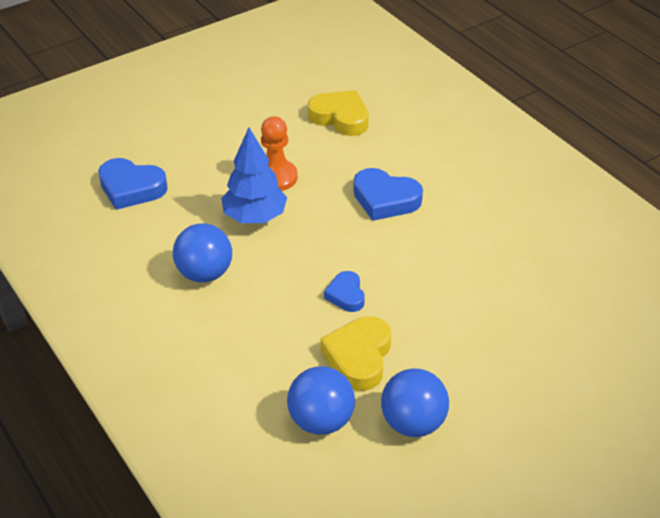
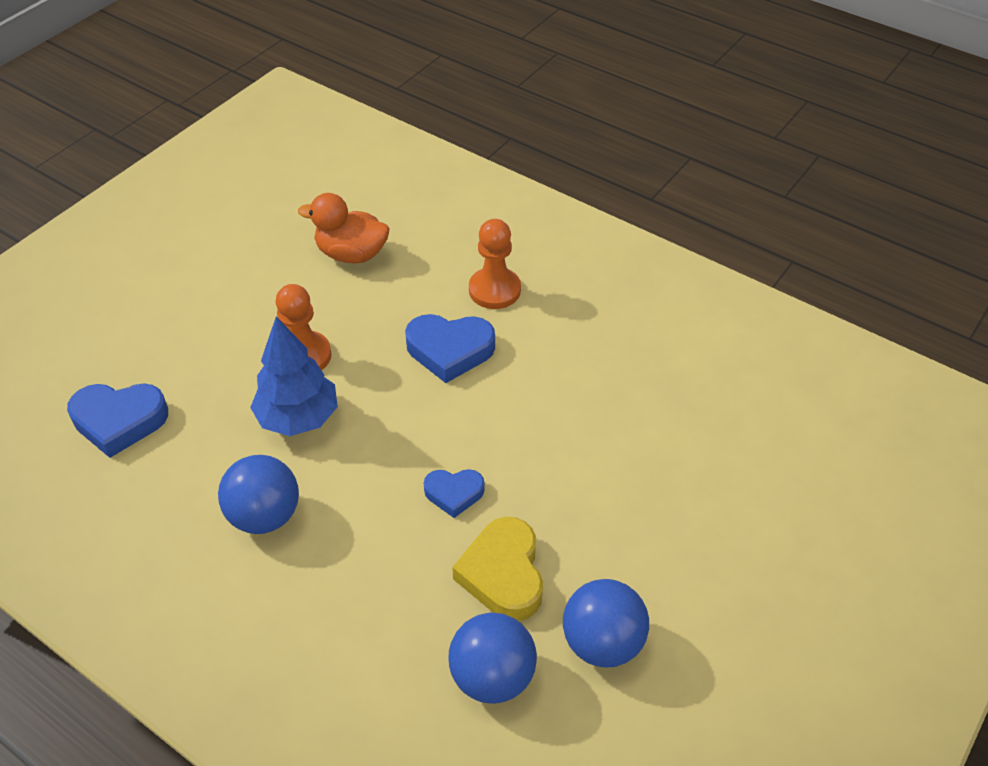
camera: 20 degrees left, 5 degrees up
(340, 117) = (351, 254): yellow heart -> orange duck
(346, 295) = (454, 493): blue heart -> blue heart turned 60 degrees counterclockwise
(438, 166) = (494, 290): none -> orange pawn

